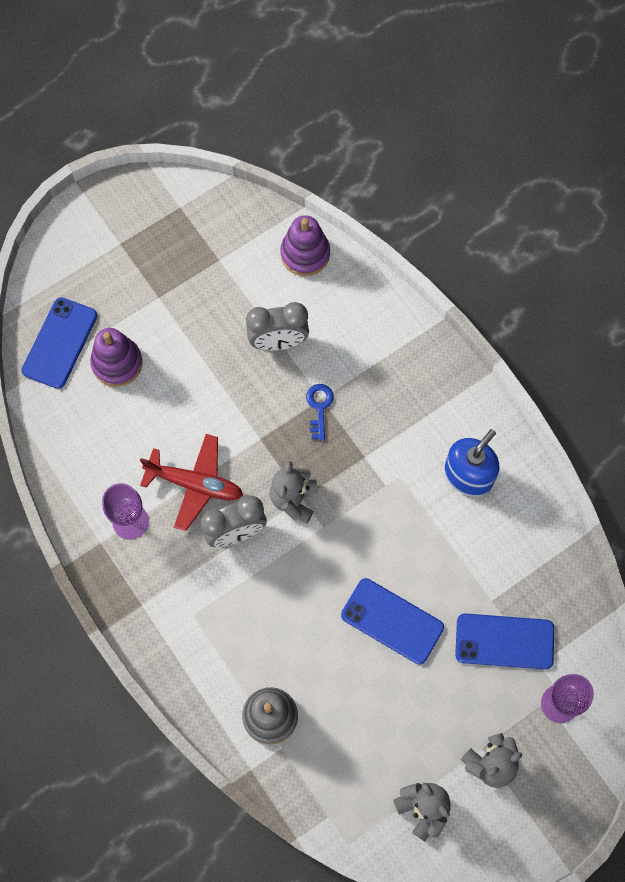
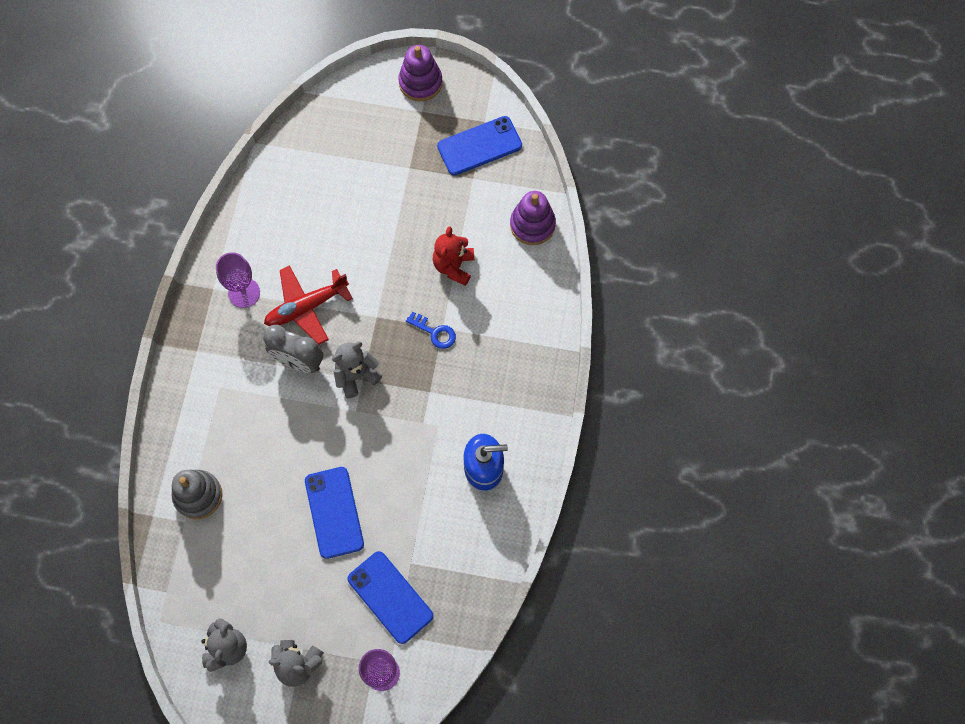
camera: 45 degrees right, 0 degrees up
(59, 343) = (319, 141): blue phone -> blue phone (479, 146)
(117, 363) = (340, 186): purple stacking toy -> purple stacking toy (420, 82)
(195, 484) = (306, 307): red plane -> red plane turned 90 degrees clockwise
(278, 342) = (454, 266): grey clock -> red teddy bear
(319, 407) = (435, 332): blue key -> blue key turned 75 degrees clockwise

